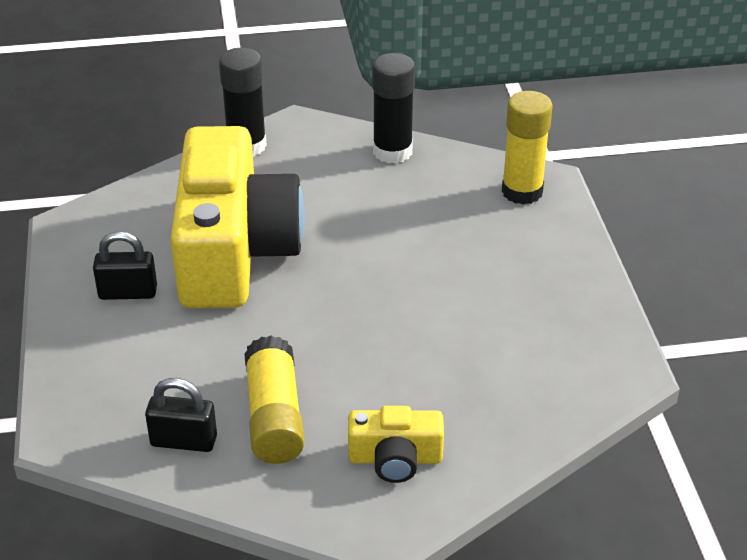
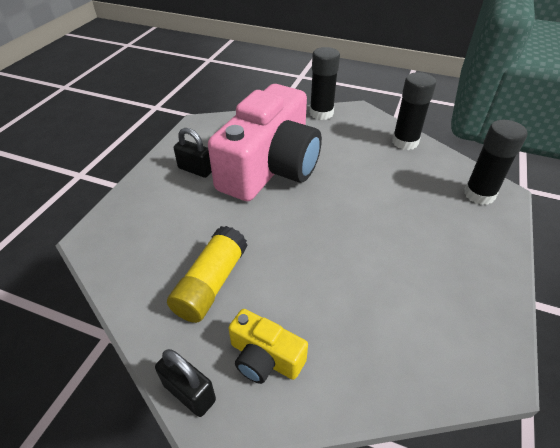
camera: 30 degrees right, 5 degrees up
(183, 441) = (146, 275): black padlock -> black padlock (189, 392)
(234, 251) = (270, 167): yellow camera -> pink camera
(522, 192) = (479, 194): yellow glue stick -> black glue stick

